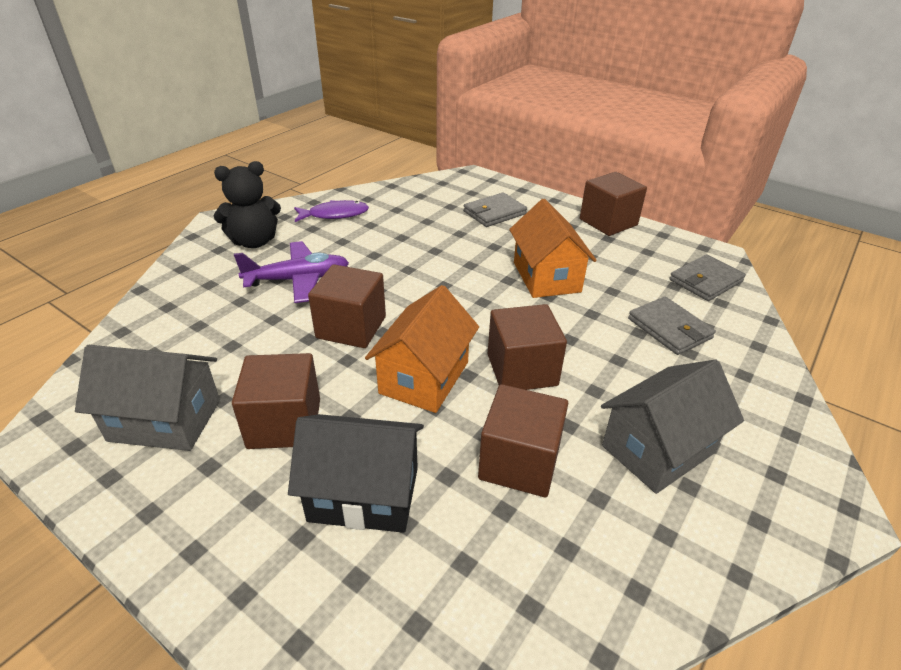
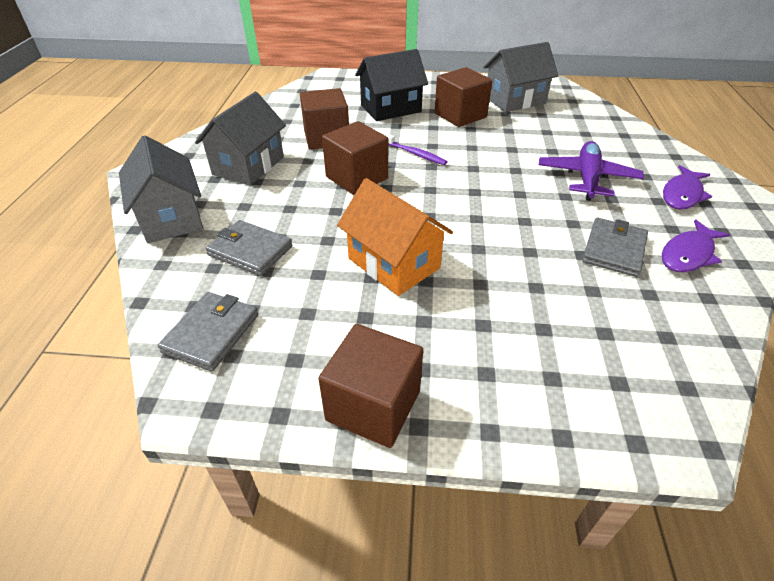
camera: 150 degrees right, 5 degrees up
(254, 242) = (682, 194): black teddy bear -> purple fish
(298, 280) = (587, 178): purple plane -> purple plane turned 150 degrees clockwise
(351, 327) = (497, 163): brown cube -> none
(424, 377) = (414, 154): orange house -> purple toothbrush
(494, 213) = (539, 346): grey wallet -> grey wallet (614, 249)
(761, 398) = (171, 217): none -> grey house

